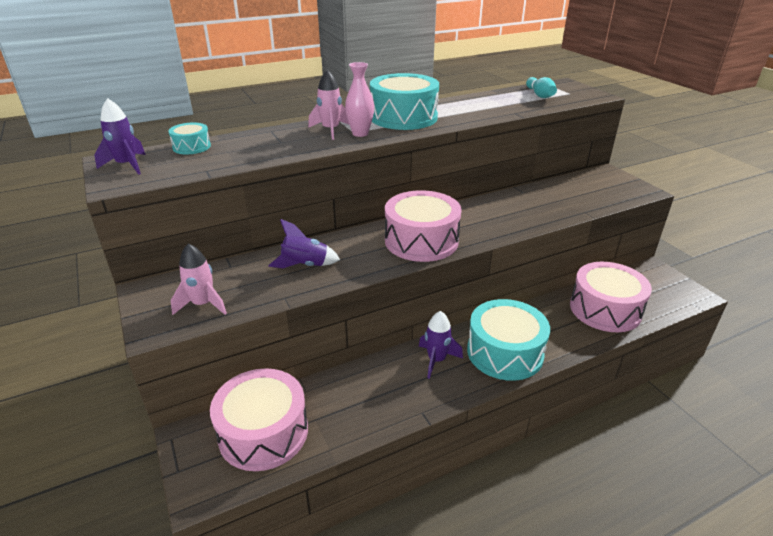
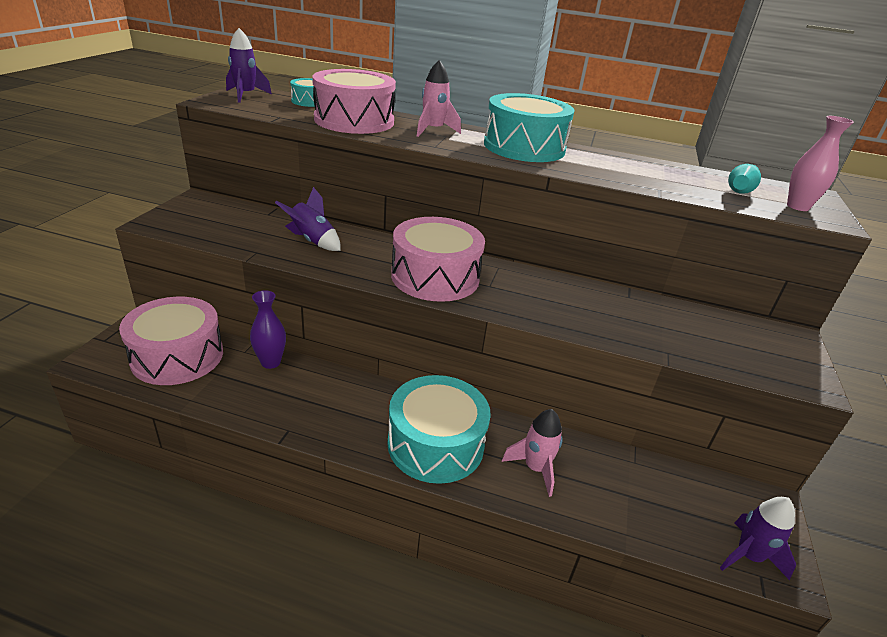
camera: 40 degrees right, 0 degrees up
(203, 304) = (206, 226): pink rocket -> pink rocket (535, 468)
(337, 383) = (270, 362): none -> purple vase
(360, 133) = (451, 142): pink vase -> pink vase (797, 206)
(436, 360) = (367, 403): purple rocket -> purple rocket (748, 556)
(605, 309) = (617, 491): pink drum -> pink drum (354, 121)

